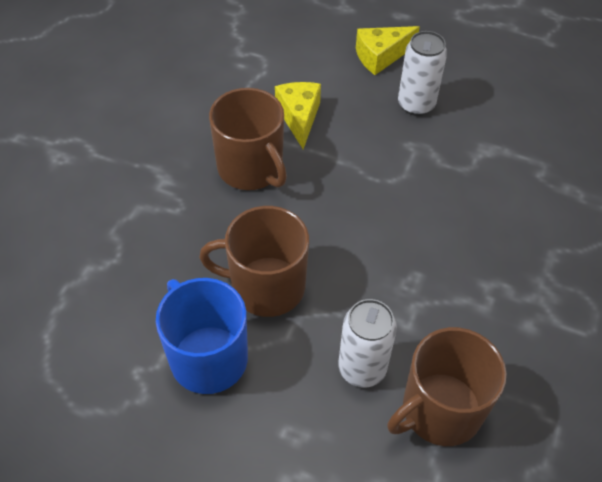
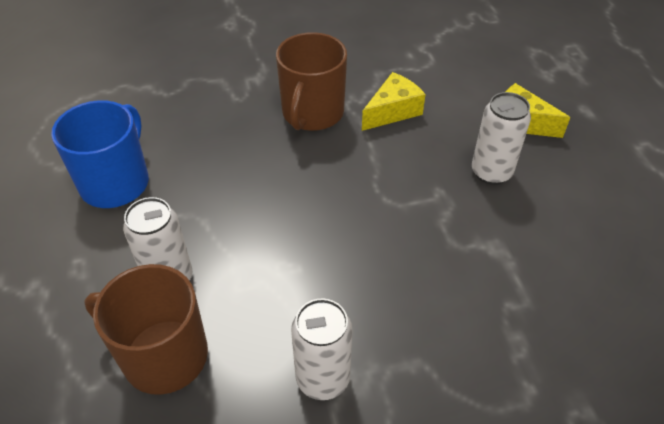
camera: 55 degrees right, 5 degrees down
(266, 286) = (205, 180): brown mug -> none
(530, 315) = (323, 378): none -> white can

